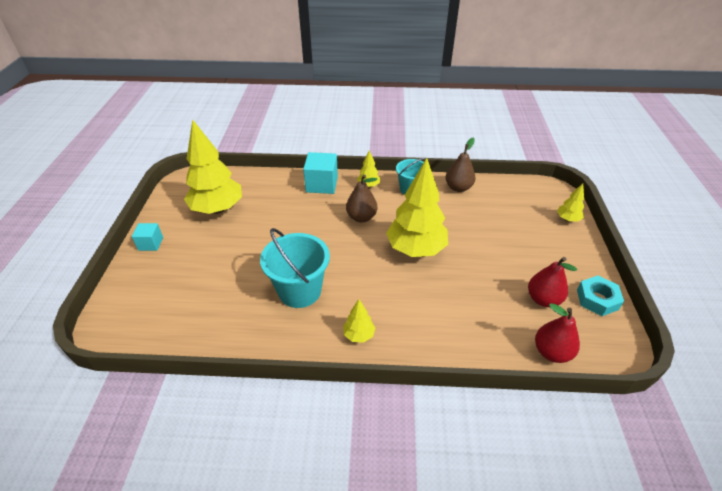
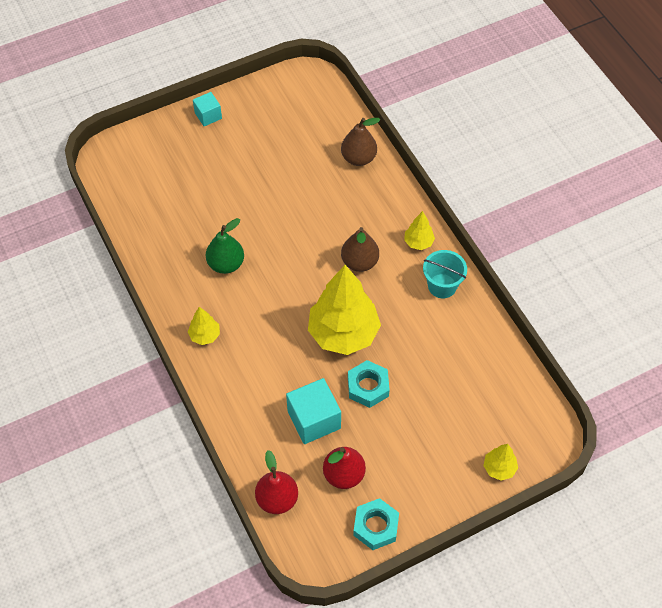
camera: 60 degrees right, 15 degrees up
(217, 209) = (286, 133): yellow tree -> none
(299, 291) = (226, 264): turquoise bucket -> green pear
(322, 184) = (388, 198): turquoise cube -> turquoise cube (314, 420)
(458, 188) = (480, 333): brown pear -> brown pear (358, 158)
(470, 255) = (368, 387): none -> turquoise nut

